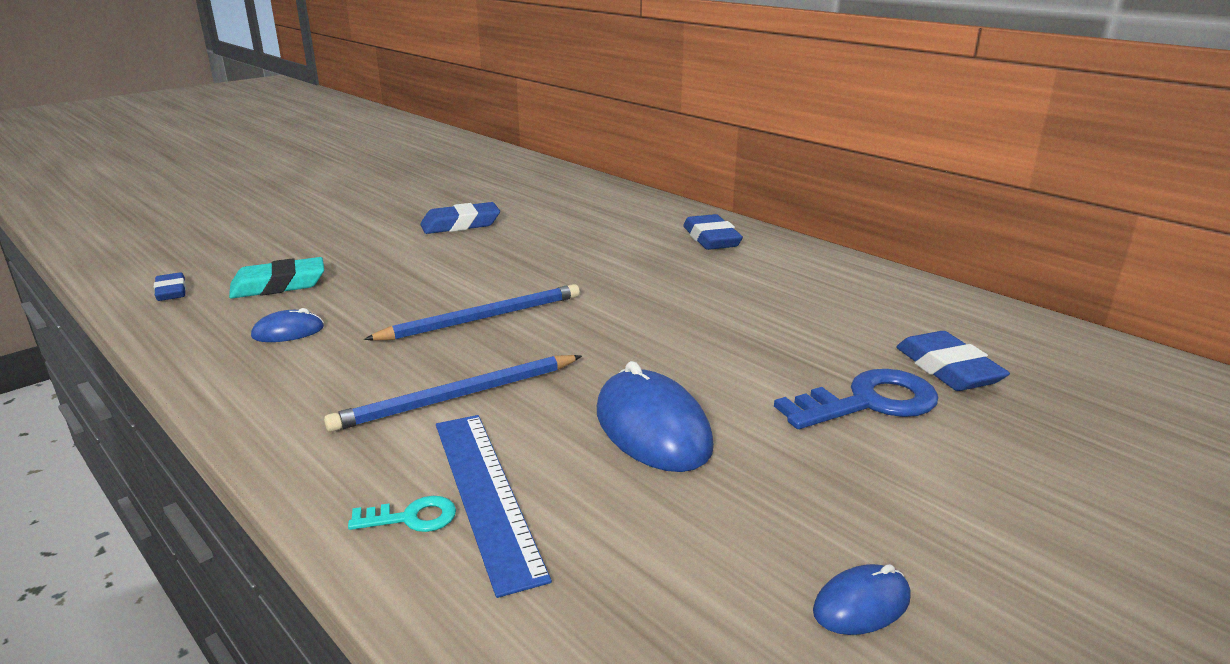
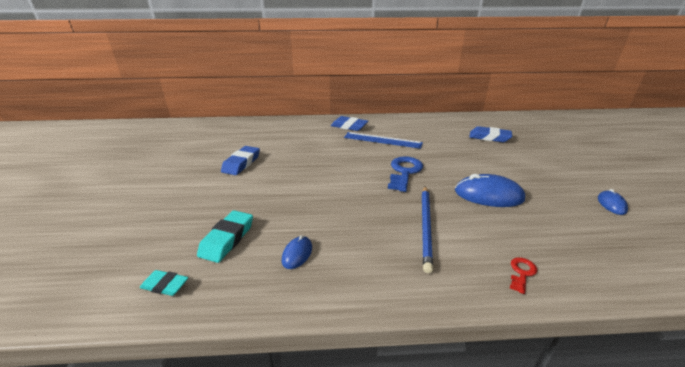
camera: 50 degrees left, 5 degrees up
(171, 291) = (165, 285): blue eraser -> turquoise eraser
(411, 518) = (521, 273): turquoise key -> red key
(483, 318) = (356, 194): blue pencil -> none
(486, 494) = (513, 247): blue ruler -> blue ruler (382, 140)
(868, 402) = (500, 156): blue key -> blue key (404, 172)

